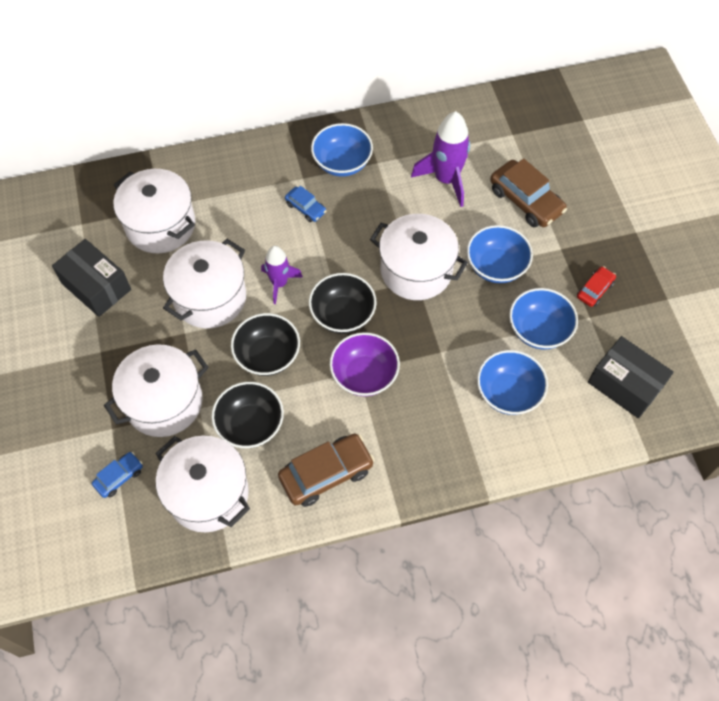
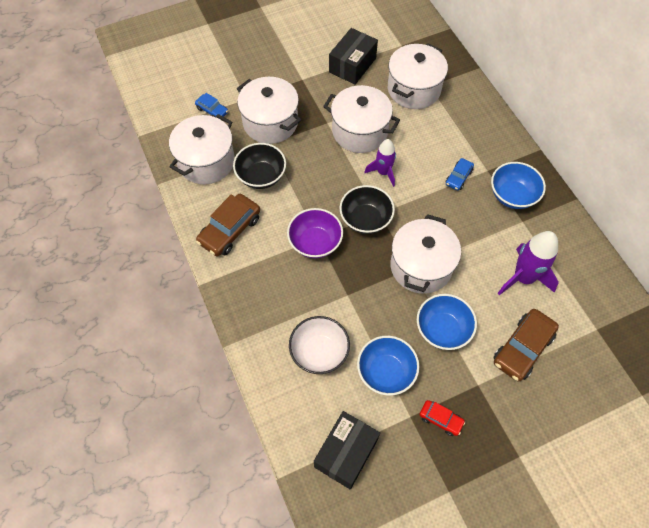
camera: 80 degrees right, 0 degrees up
(267, 355) = (319, 176): black bowl -> none
(326, 473) = (230, 230): brown car -> brown car turned 75 degrees clockwise
(508, 393) = (319, 352): blue bowl -> white bowl

